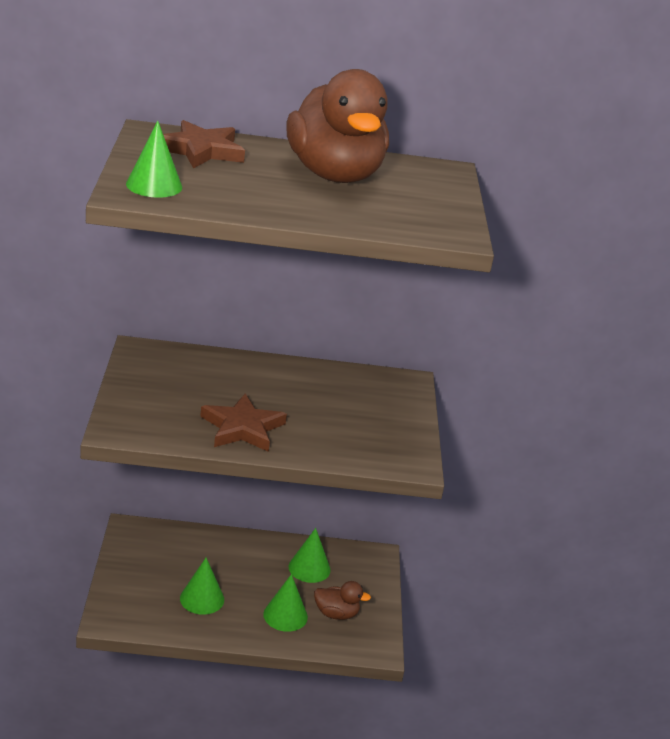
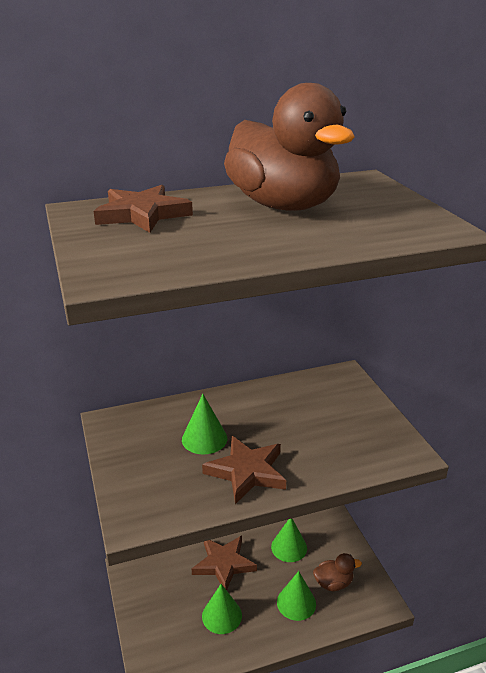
camera: 15 degrees left, 0 degrees up
(154, 185) = (125, 260): green cone -> green cone (204, 438)
(230, 558) = (224, 564): none -> brown star

